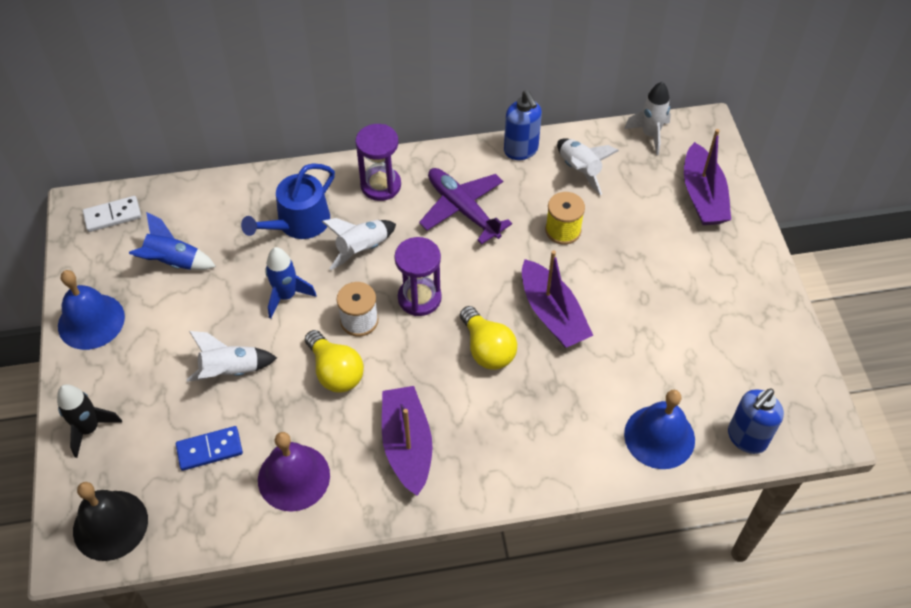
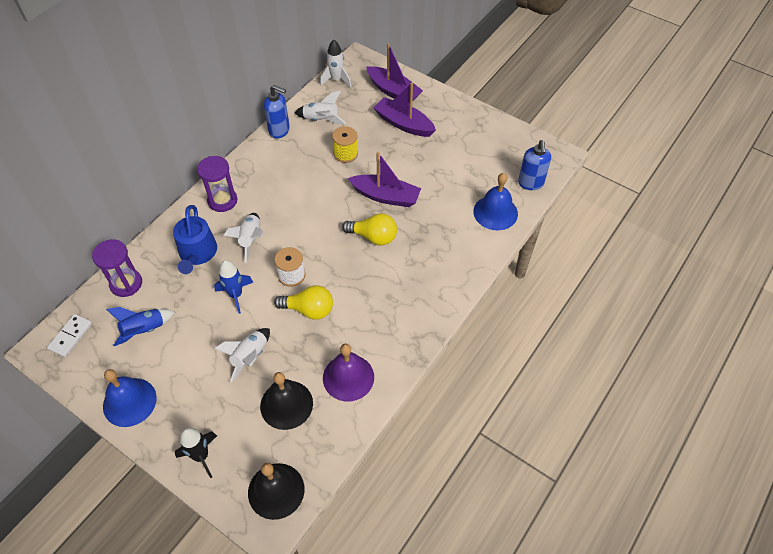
camera: 45 degrees left, 0 degrees up
(209, 450) = (286, 404): blue domino -> black bell
(407, 445) = (387, 313): purple boat -> purple boat (403, 124)
(419, 298) = (311, 240): purple hourglass -> purple hourglass (126, 283)
(463, 209) = (283, 180): purple plane -> none

